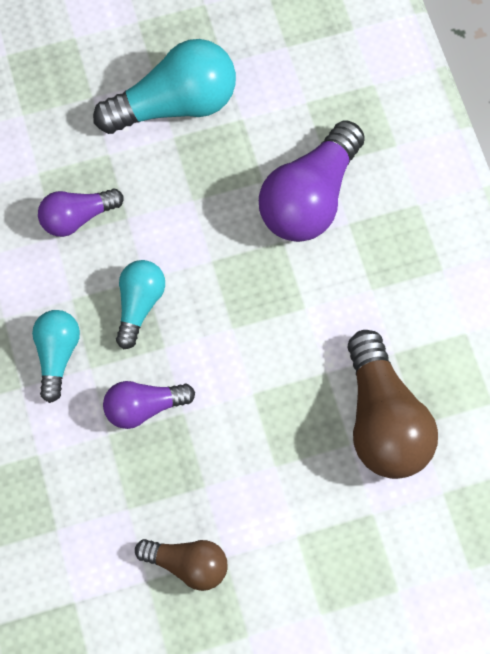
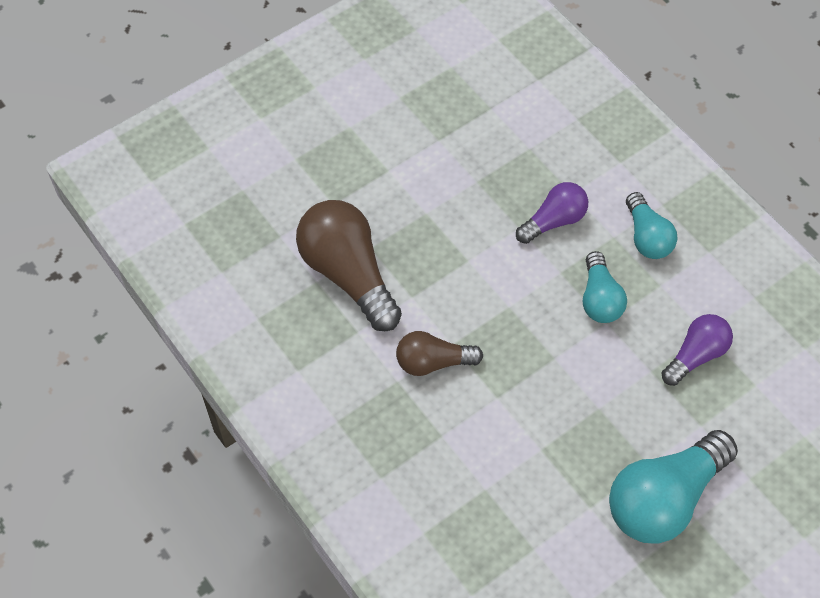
camera: 160 degrees right, 10 degrees down
(187, 564) = (465, 126): brown light bulb -> brown light bulb (433, 362)
(310, 198) = (489, 447): purple light bulb -> none

